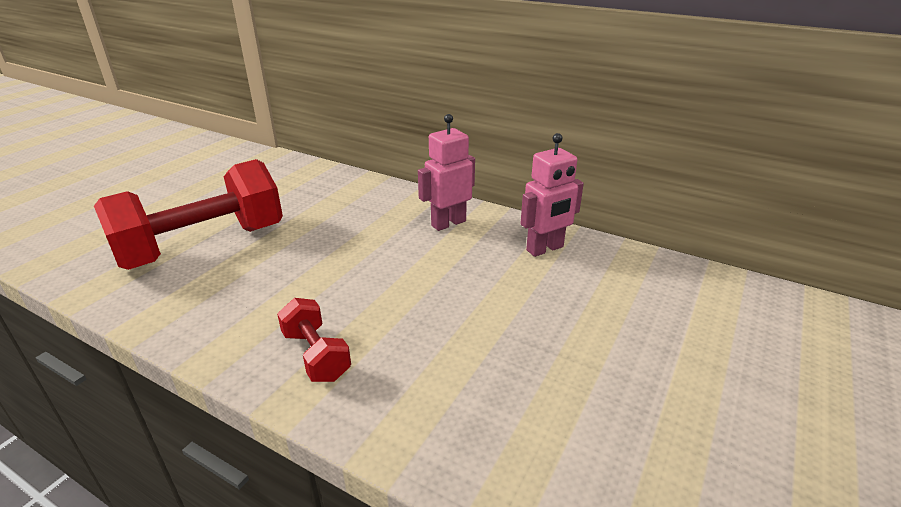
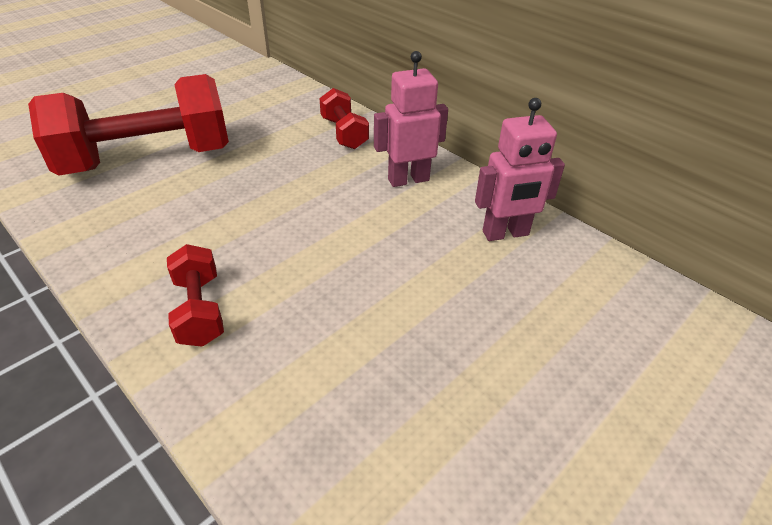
camera: 15 degrees right, 10 degrees up
(376, 197) = (344, 133): none -> red dumbbell

